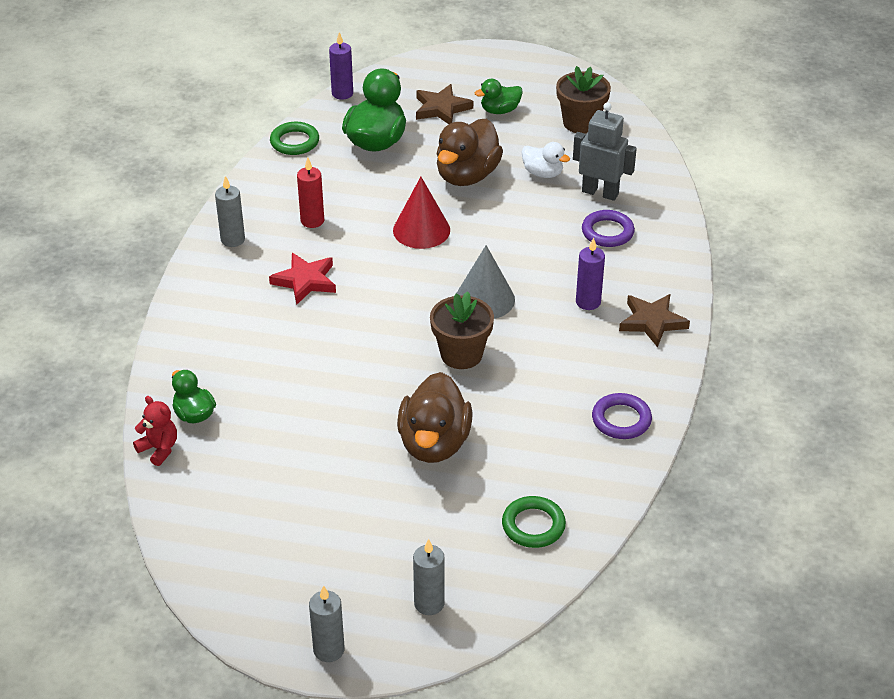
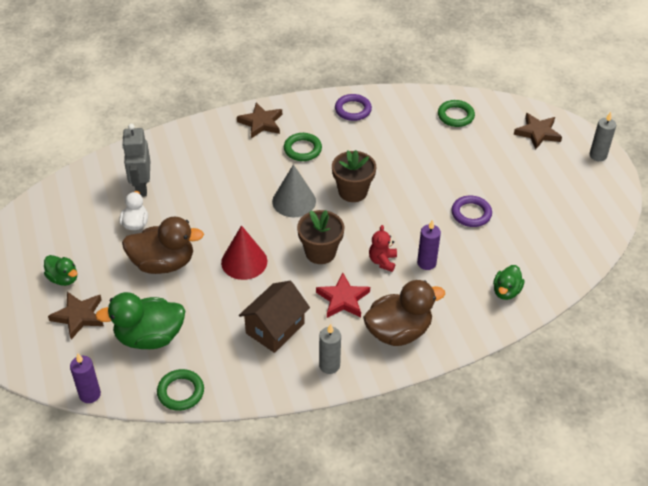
camera: 120 degrees left, 5 degrees up
(159, 449) = (546, 293): red teddy bear -> red teddy bear (382, 261)
(312, 221) = (275, 328): red candle -> brown house
(429, 603) = (537, 133): grey candle -> brown star
(434, 443) = (433, 174): brown duck -> brown duck (398, 331)
(573, 340) = (302, 149): none -> green ring
(580, 123) = (57, 226): brown flower pot -> brown flower pot (320, 252)
(588, 302) = (262, 154): purple candle -> purple candle (426, 263)
(607, 232) = (184, 169): purple ring -> purple ring (471, 213)

